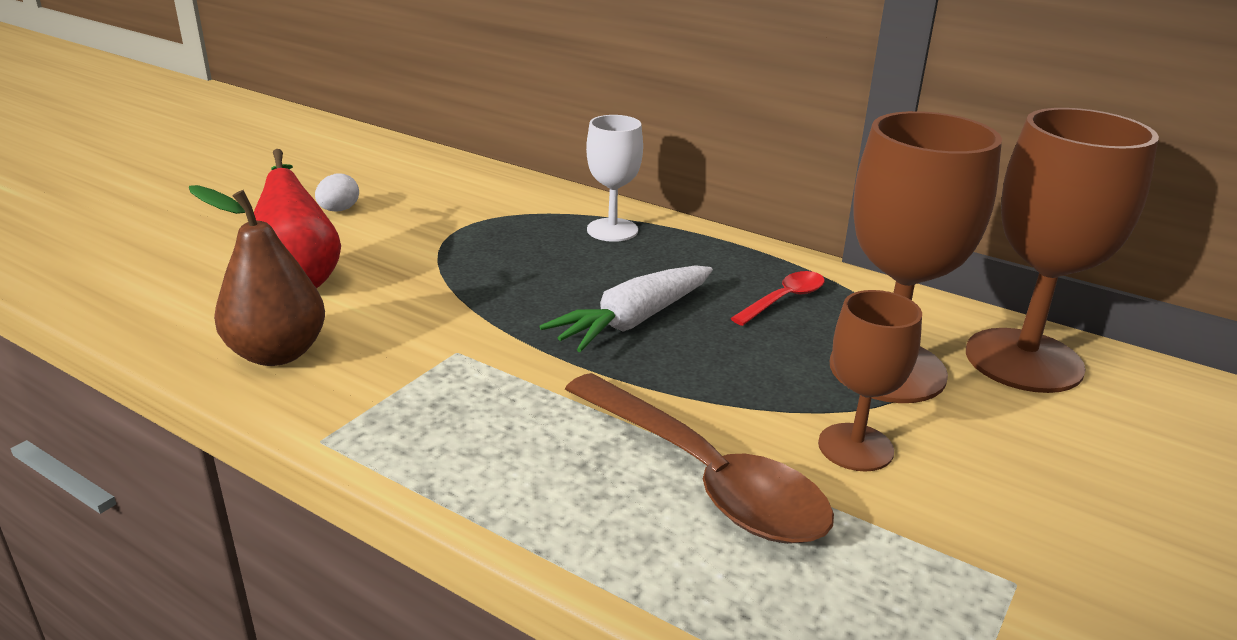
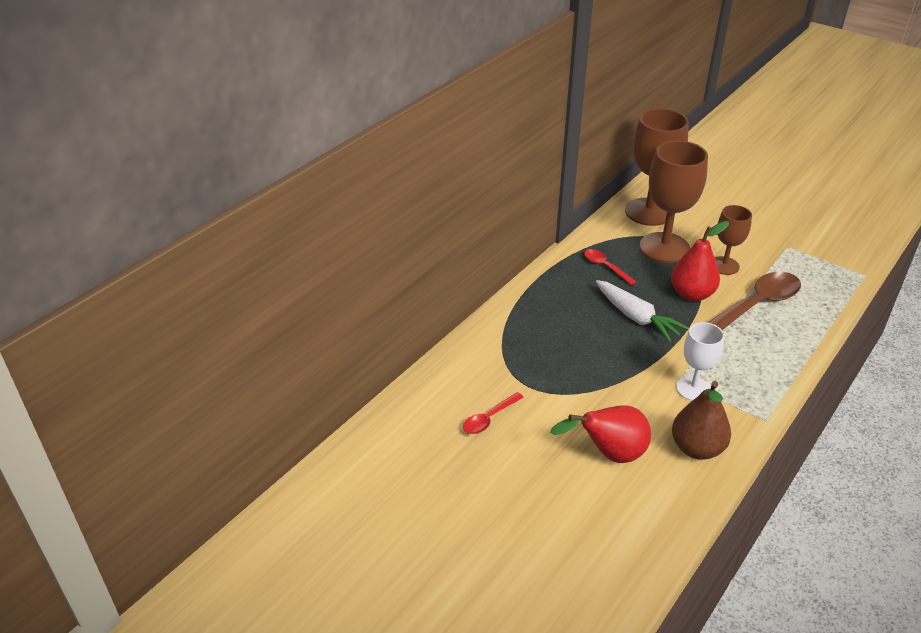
camera: 85 degrees left, 10 degrees up
(339, 210) = (501, 449): white egg -> none
(398, 204) = (489, 419): none -> red spoon
(612, 230) = (527, 320): white goblet -> white goblet (693, 389)
(725, 390) = (692, 294): none -> red pear

